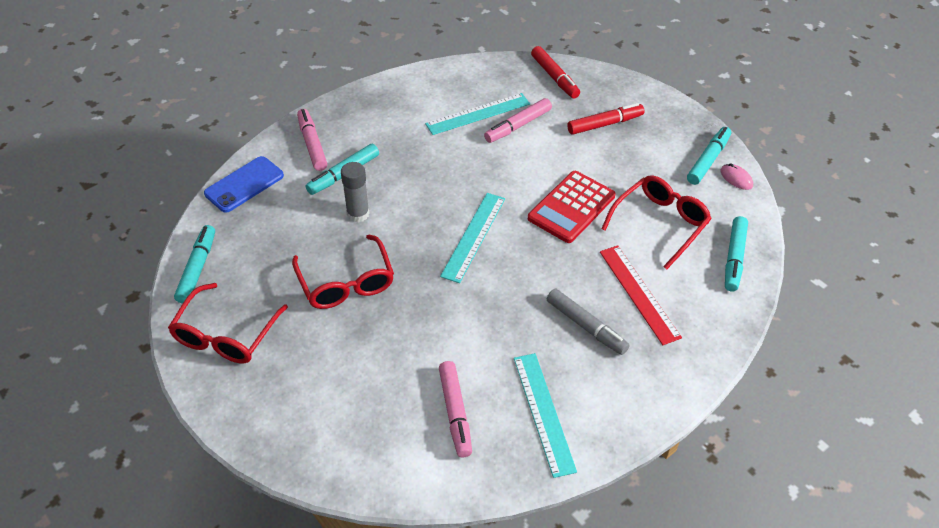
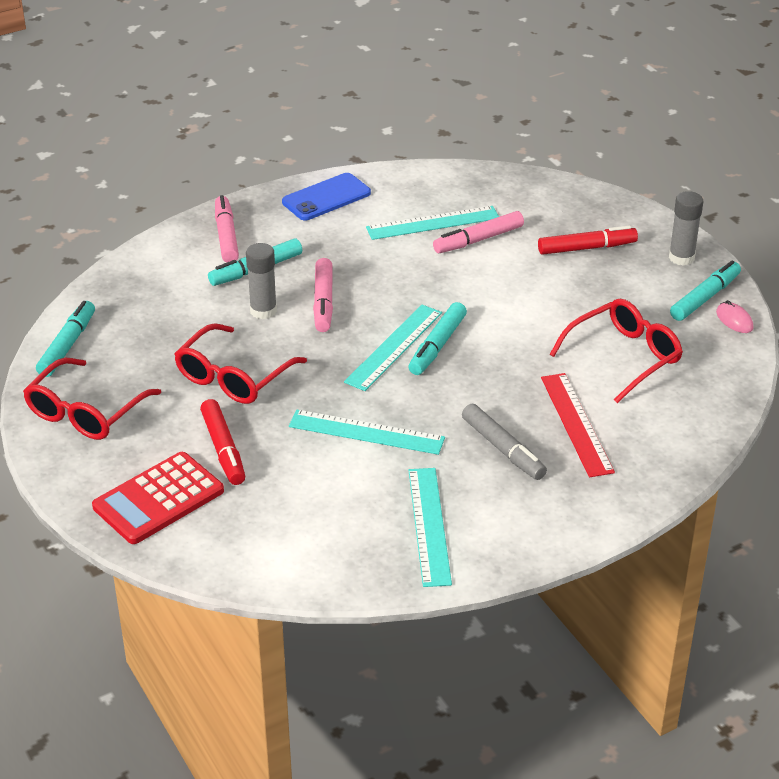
camera: 10 degrees right, 10 degrees down
(244, 184) = (138, 269): blue phone -> blue phone (326, 197)
(346, 283) = (233, 377): red glasses -> red glasses turned 45 degrees clockwise
(455, 412) = (327, 513): pink marker -> pink marker (323, 302)
(470, 324) = (366, 432): none -> turquoise ruler
(554, 77) = (538, 193): red marker -> red marker (223, 449)
(571, 207) = (520, 329): red calculator -> red calculator (158, 499)
(680, 125) = (681, 257): none -> grey glue stick
(734, 258) = (704, 401): turquoise marker -> turquoise marker (437, 346)

